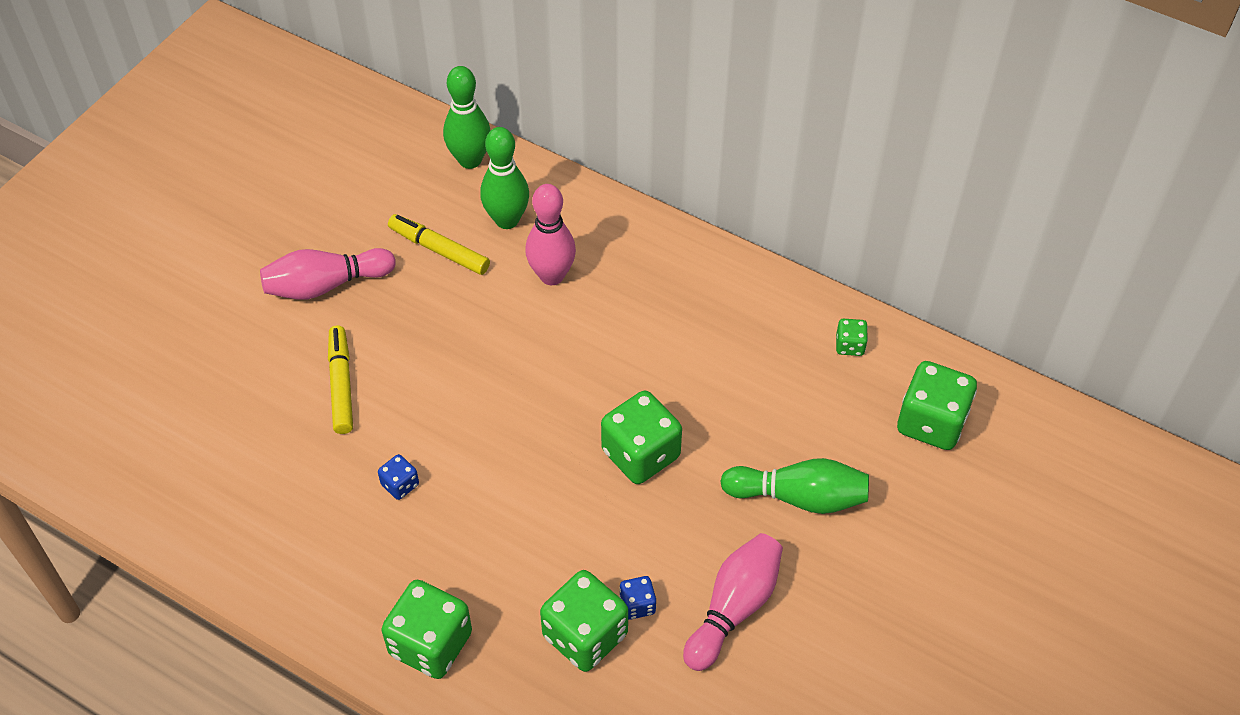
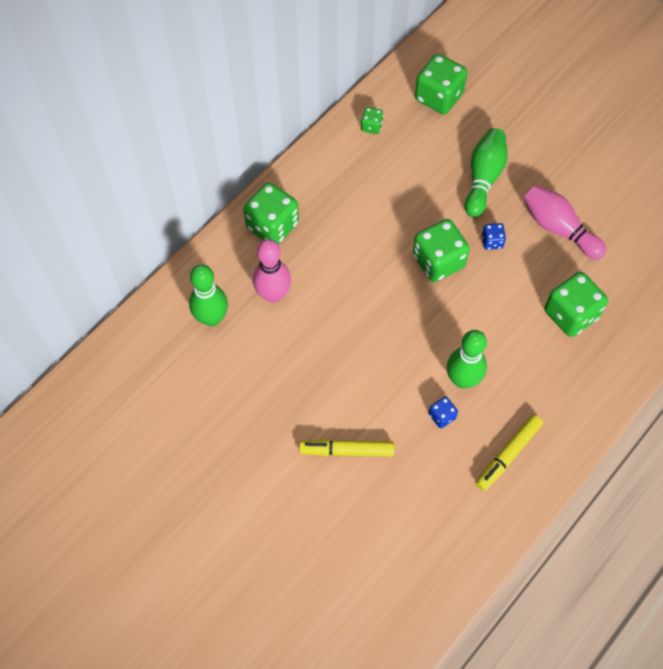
camera: 80 degrees left, 10 degrees up
(326, 285) = (247, 455): pink bowling pin -> none
(430, 644) = (569, 408): green dice -> green dice (272, 226)
(439, 250) = (230, 369): yellow marker -> yellow marker (508, 454)
(470, 160) = (142, 337): green bowling pin -> green bowling pin (462, 379)
(637, 605) = (551, 281): blue dice -> blue dice (492, 241)

